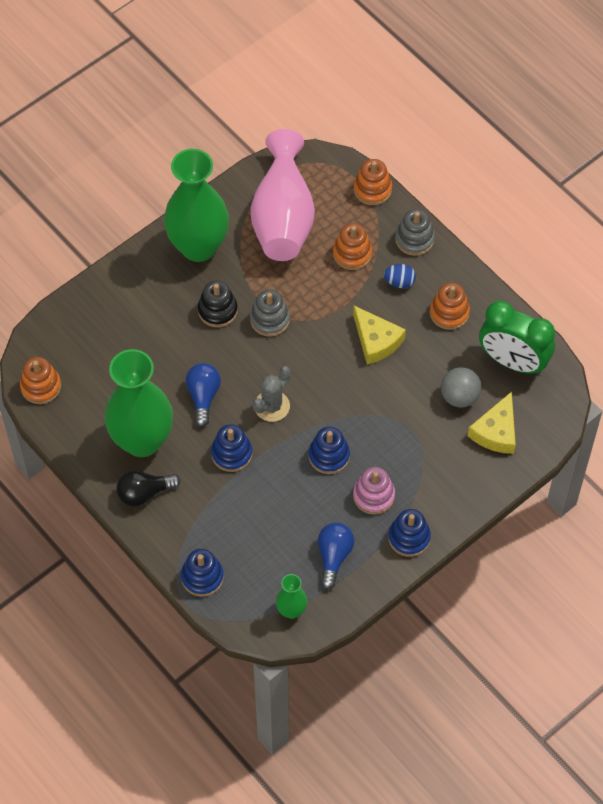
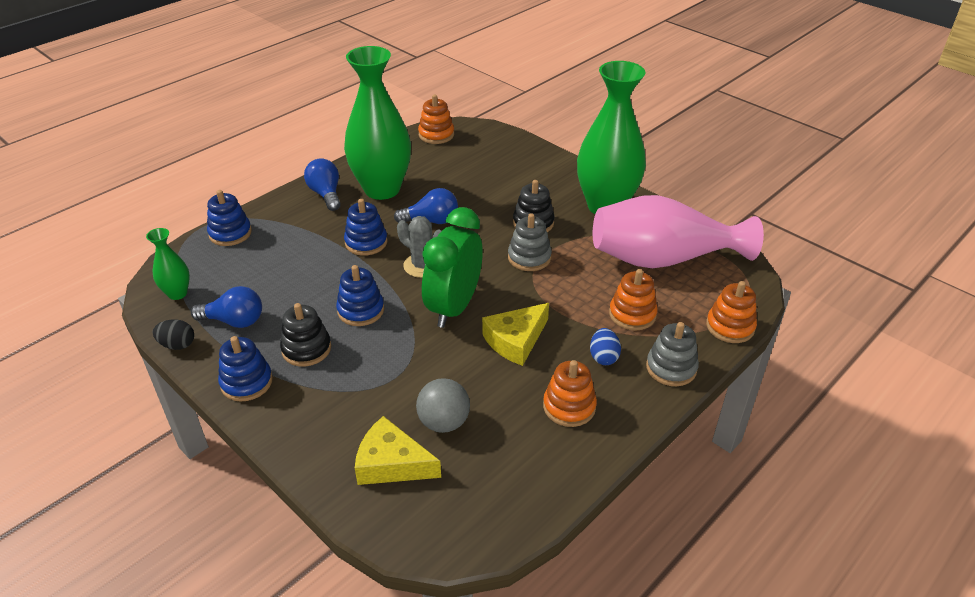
camera: 85 degrees right, 20 degrees down
(144, 493) = (326, 194): black light bulb -> blue light bulb
(360, 598) = (177, 345): none -> black egg
(373, 496) = (306, 349): pink stacking toy -> black stacking toy
(513, 361) = (503, 479): green clock -> green clock (454, 307)

